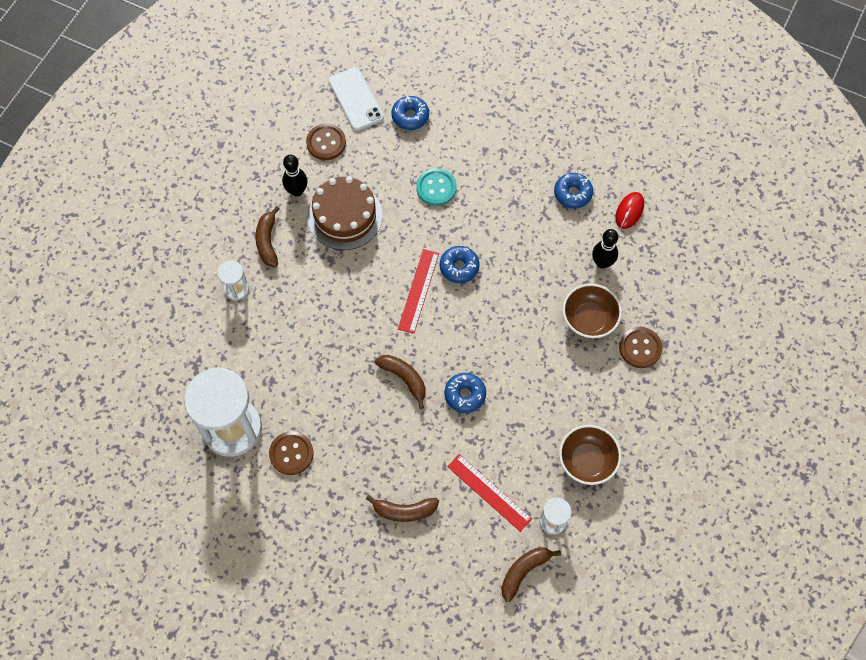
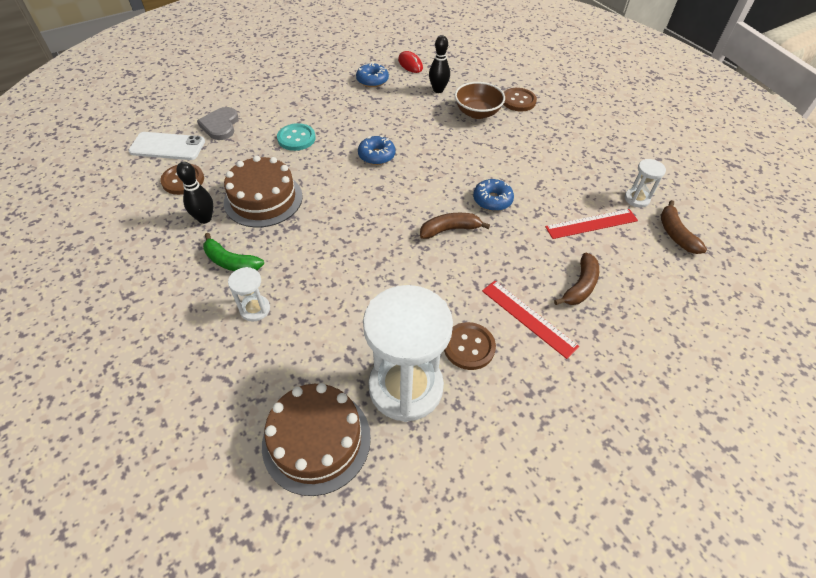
camera: 60 degrees left, 15 degrees down
(162, 396) = (316, 440): none -> brown cake
(267, 241) = (231, 262): brown banana -> green banana
(410, 116) = (220, 125): blue donut -> grey heart
(418, 291) = (376, 186): red ruler -> red ruler (528, 318)
(587, 461) = (593, 160): brown bowl -> none

